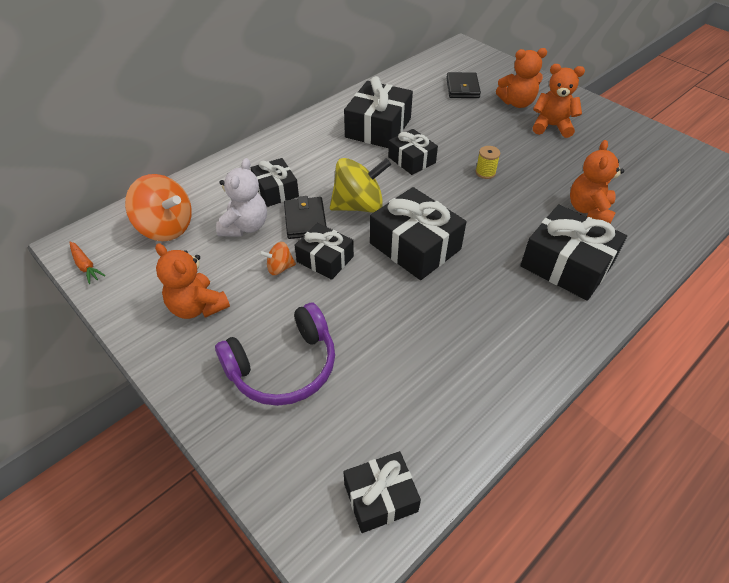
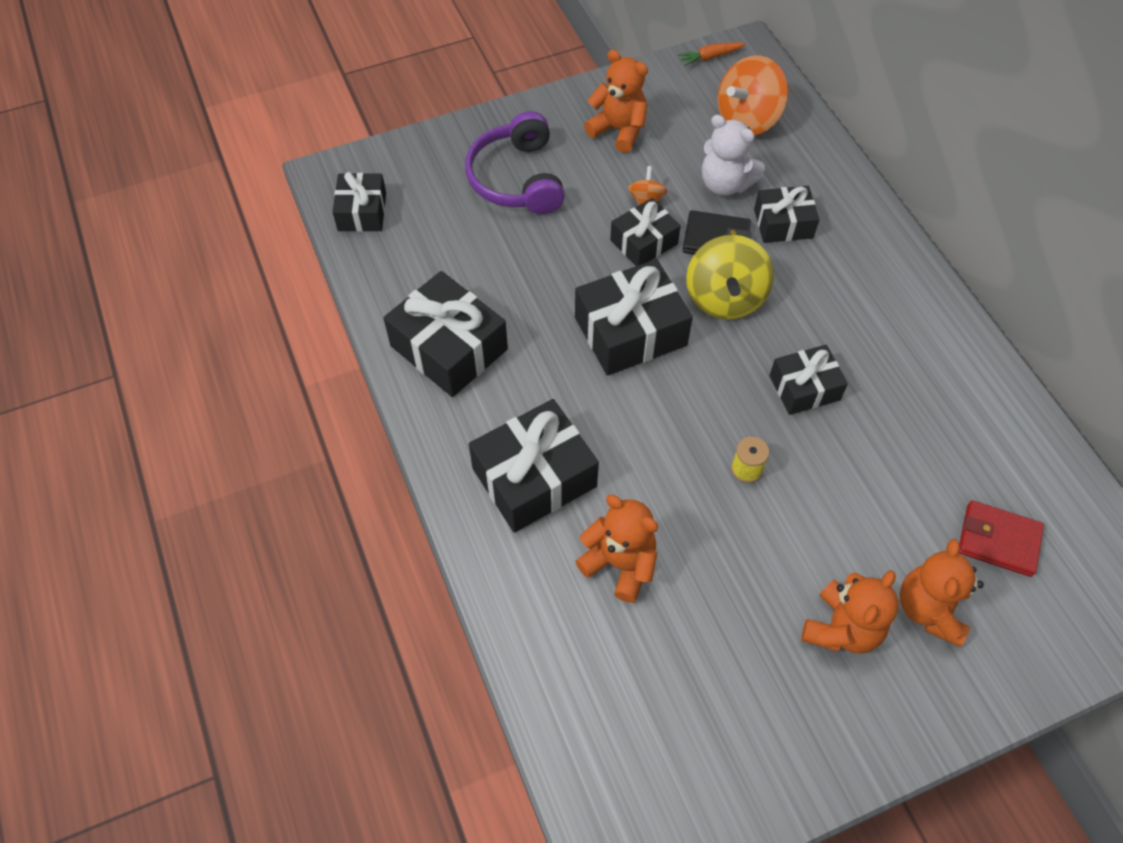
camera: 110 degrees right, 10 degrees up
(197, 307) = (618, 130): orange teddy bear -> orange teddy bear turned 60 degrees clockwise
(378, 128) = (898, 373): black gift -> black gift (449, 347)
(462, 88) = (998, 540): black wallet -> red wallet

